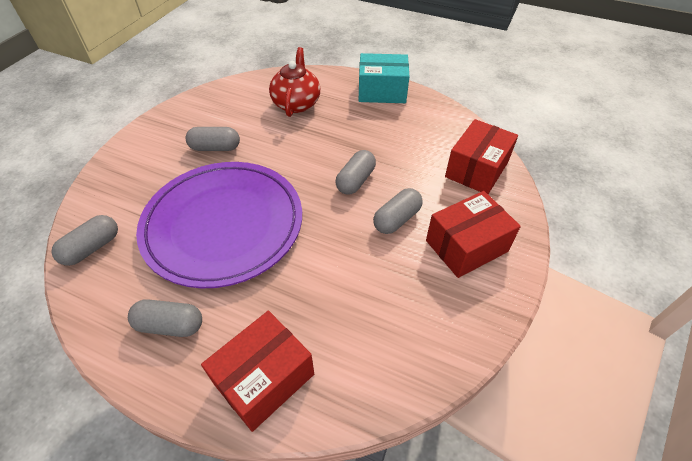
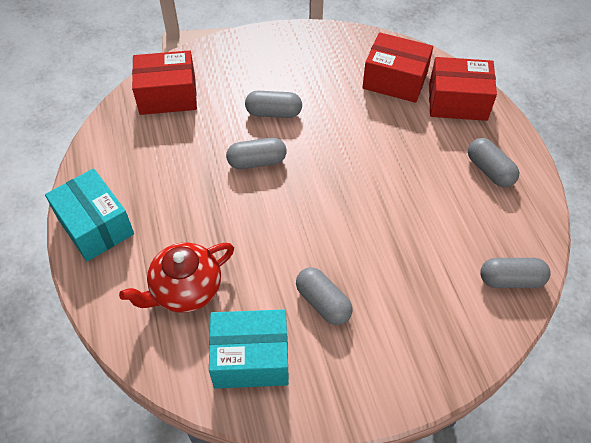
camera: 130 degrees left, 5 degrees up
(223, 225) = (393, 211): purple plate -> none
(227, 106) = (251, 358): none -> turquoise box
(466, 246) = (261, 66): red box -> red box (395, 80)

